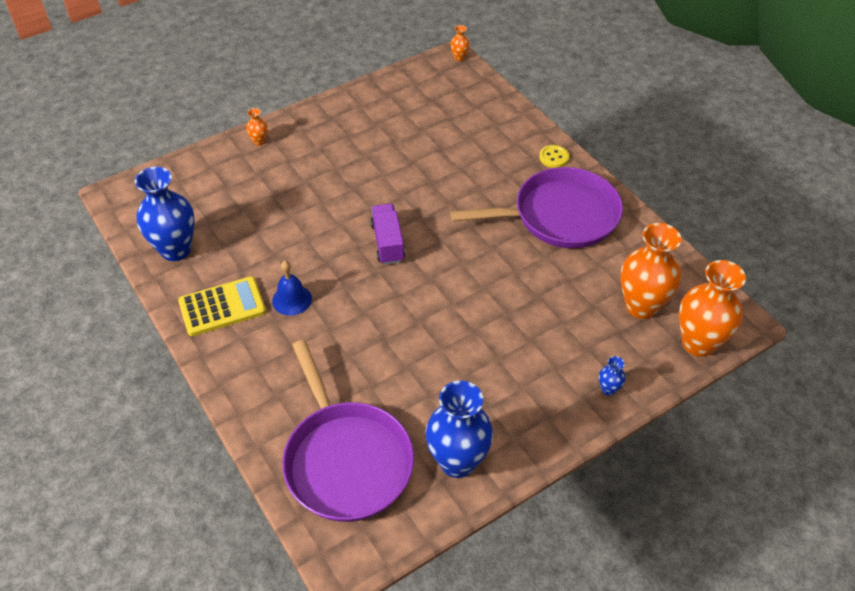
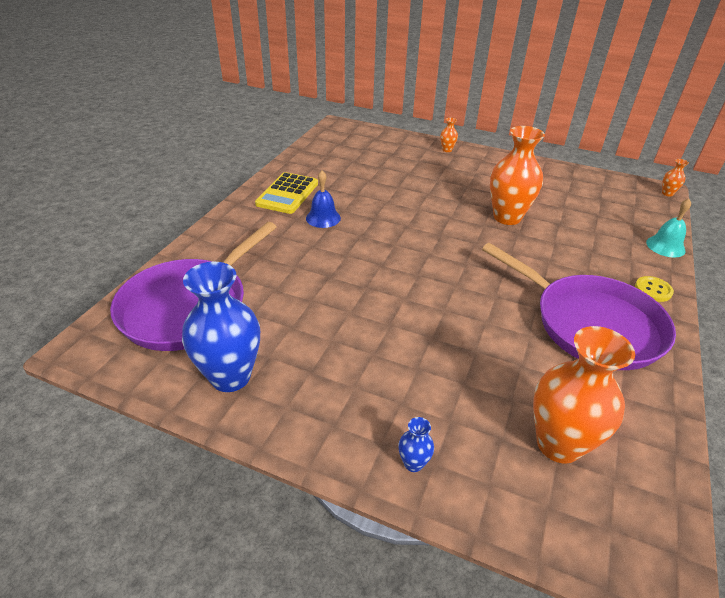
camera: 55 degrees right, 10 degrees down
(175, 250) = (317, 159): blue vase -> none
(222, 307) = (287, 194): yellow calculator -> yellow calculator turned 75 degrees clockwise
(387, 243) = (428, 238): purple truck -> none
(517, 112) = (665, 246): none -> turquoise bell
(698, 343) = (570, 533): orange vase -> orange vase (507, 217)

